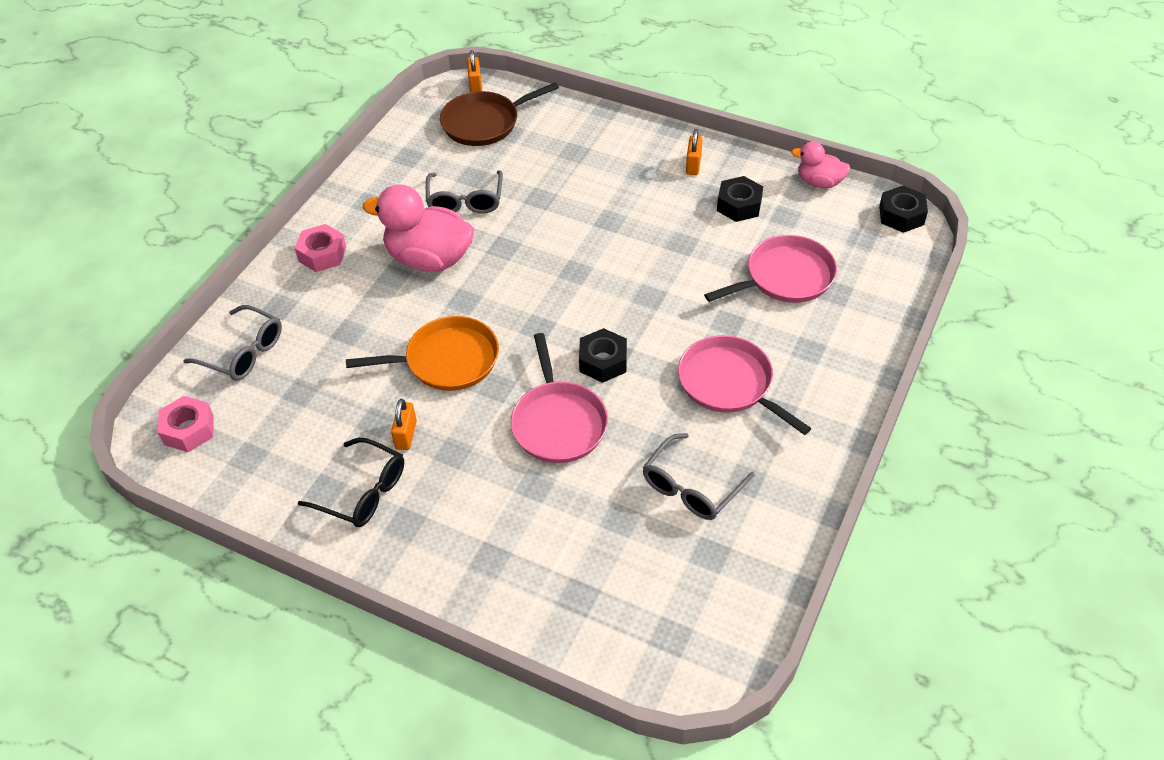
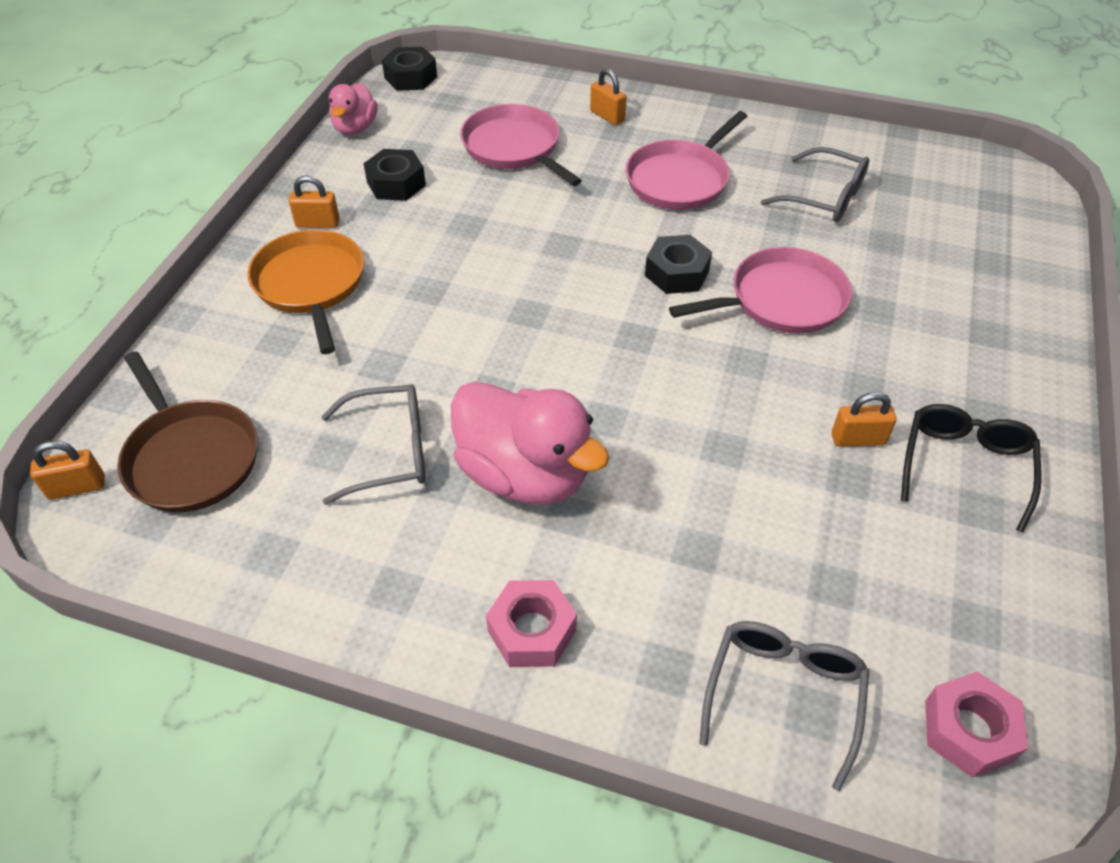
camera: 100 degrees left, 0 degrees up
(429, 259) = (524, 474): pink duck -> pink duck turned 60 degrees counterclockwise
(447, 360) = (718, 418): orange pan -> orange pan (310, 284)
(835, 345) = (607, 116): none -> orange padlock

